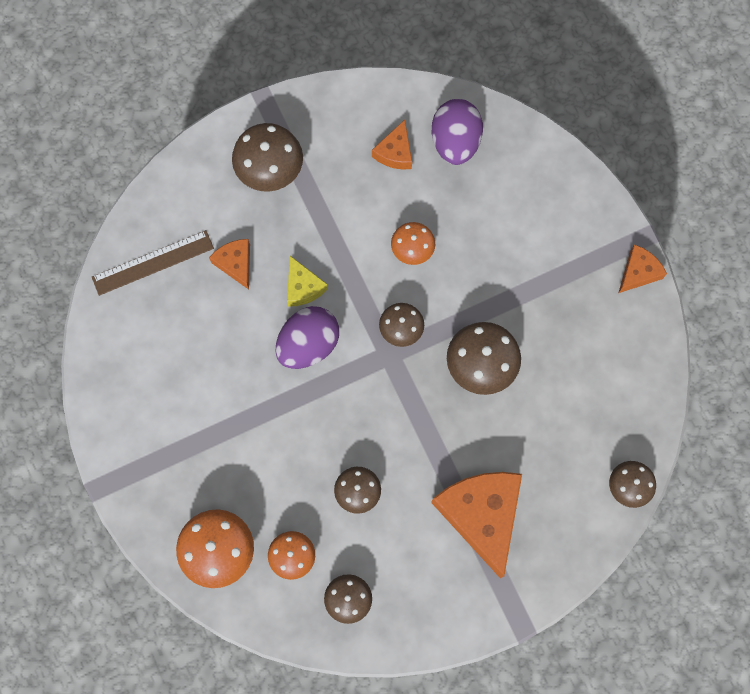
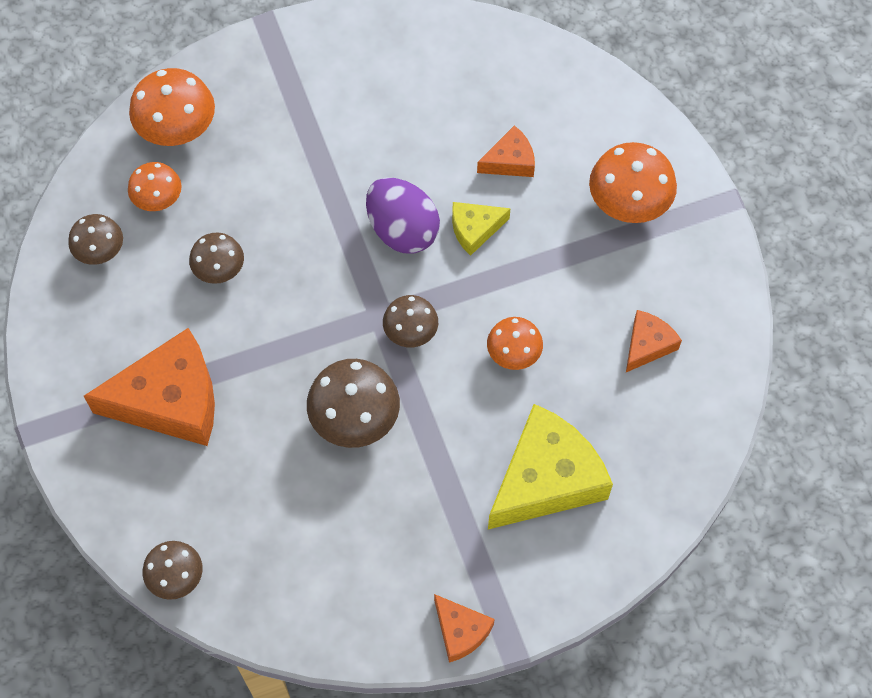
camera: 95 degrees right, 10 degrees down
(153, 263) = (517, 79): brown ruler -> none
(270, 170) = (628, 203): brown mushroom -> orange mushroom
(395, 152) = (647, 345): orange cheese -> orange cheese turned 105 degrees clockwise
(455, 142) = (659, 418): purple egg -> none
(513, 220) = (546, 479): none -> yellow cheese

